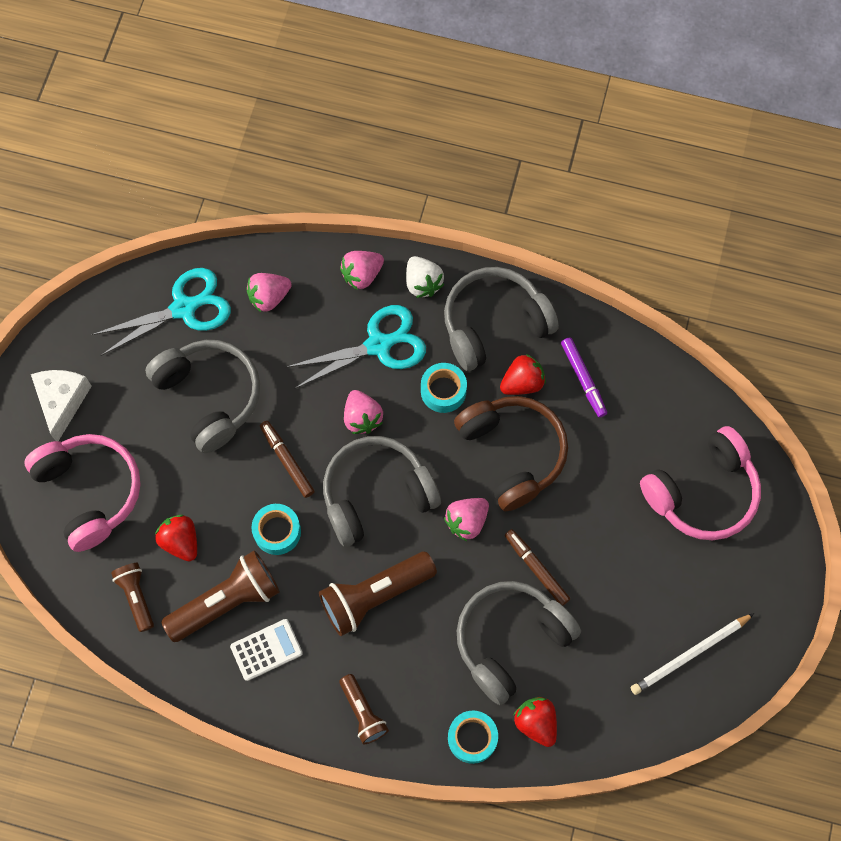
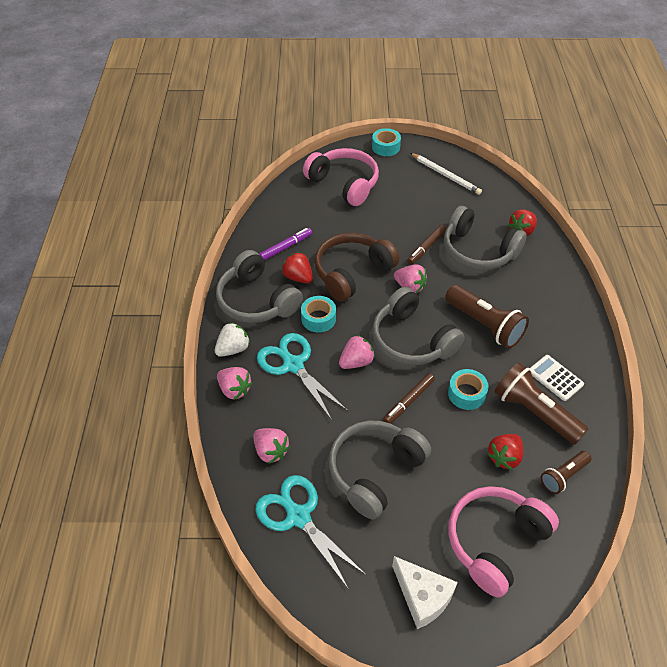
camera: 105 degrees left, 20 degrees down
(62, 401) = (422, 596): white cheese -> white cheese turned 120 degrees counterclockwise
(363, 712) = (565, 314): brown flashlight -> none
(472, 738) = (548, 257): turquoise tape -> turquoise tape (385, 147)

